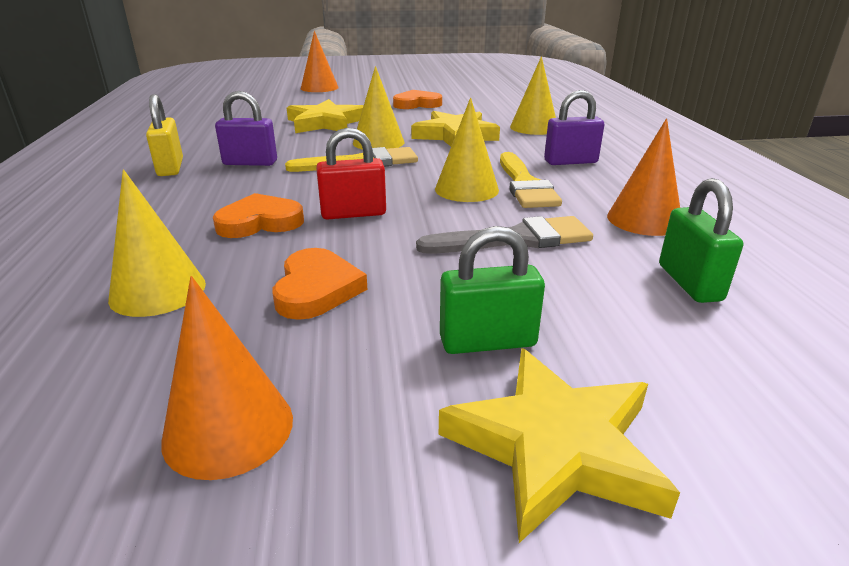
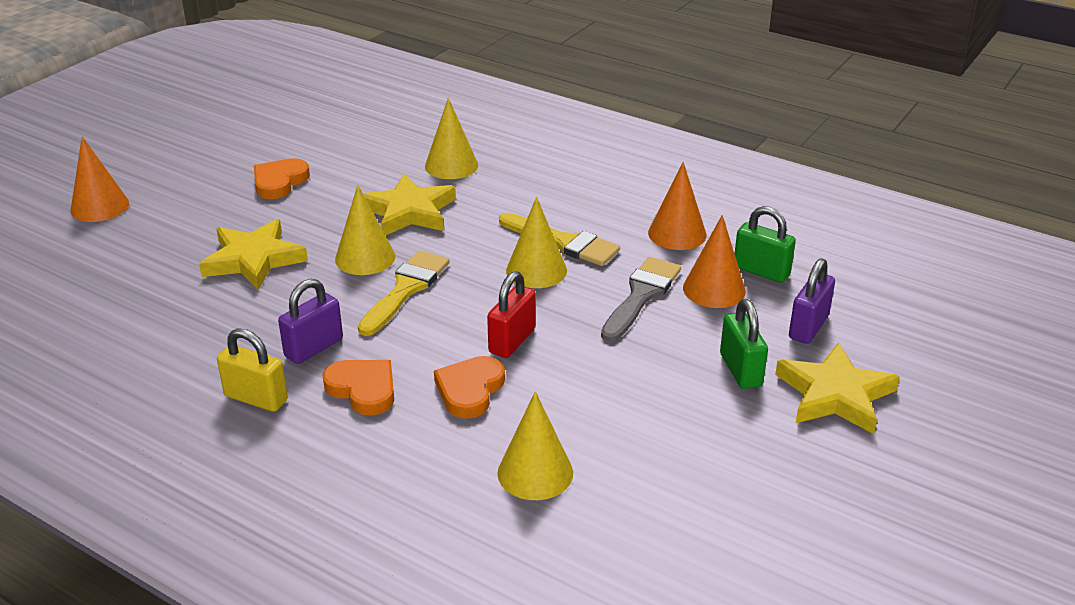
camera: 50 degrees left, 5 degrees up
(228, 428) = (726, 487): orange cone -> orange cone (714, 289)
(316, 289) = (613, 404): orange heart -> orange heart (363, 389)
(487, 342) = (740, 370): green padlock -> green padlock turned 45 degrees counterclockwise
(570, 162) = (549, 198): purple padlock -> purple padlock (808, 327)

